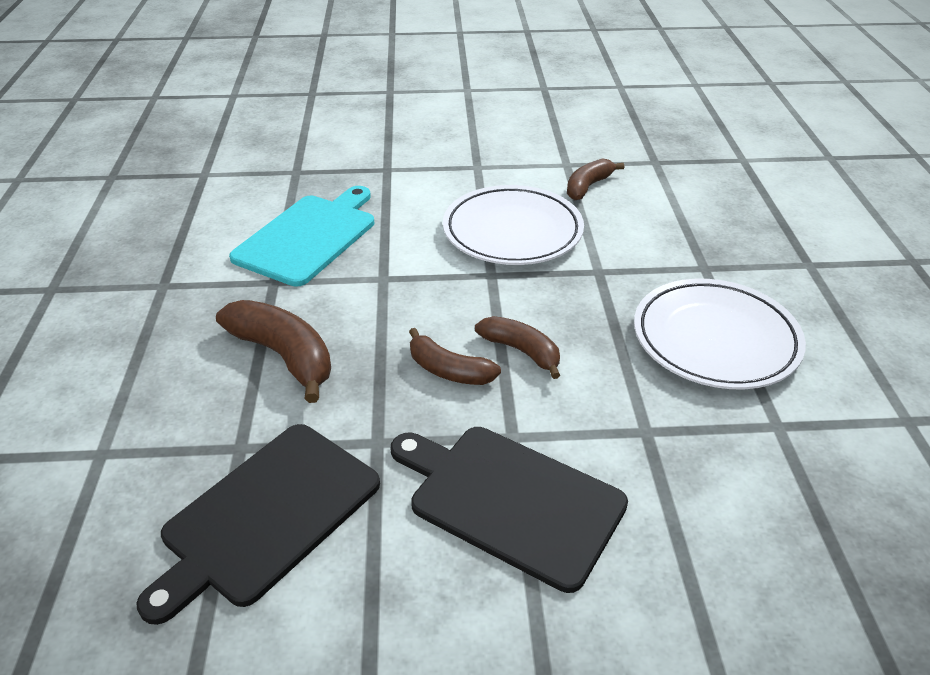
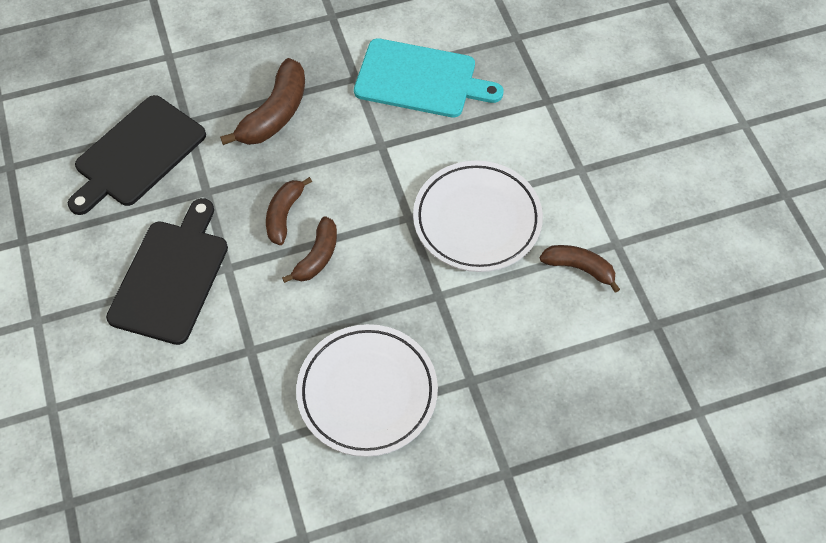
camera: 75 degrees right, 20 degrees up
(267, 515) = (137, 154): black cutting board -> black cutting board turned 75 degrees counterclockwise

